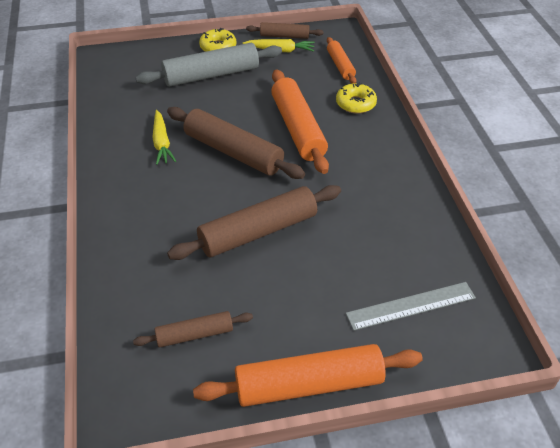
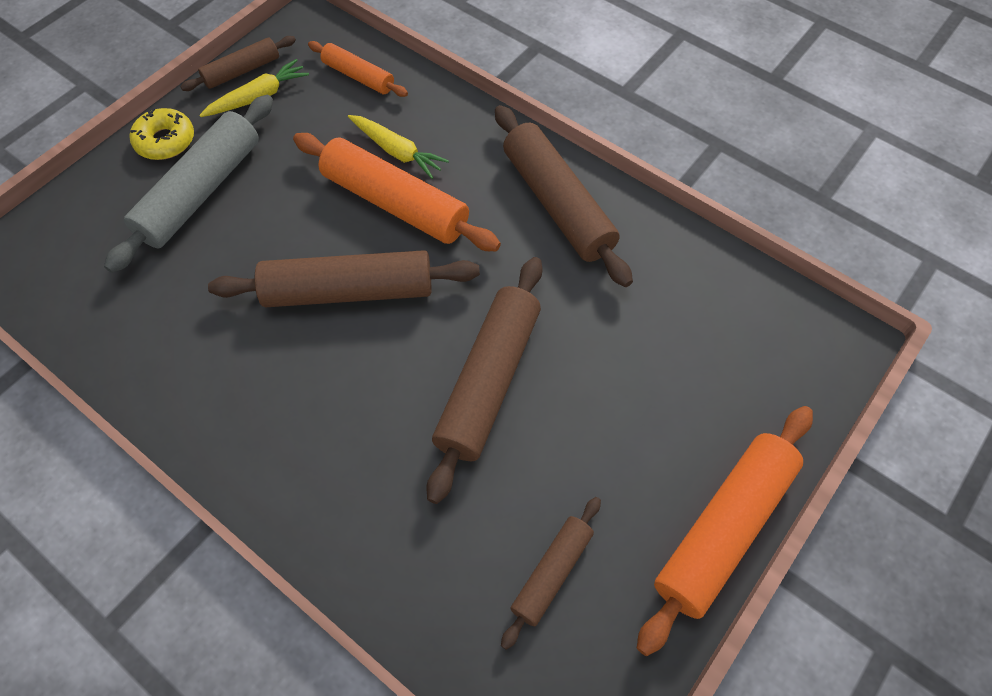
camera: 40 degrees left, 15 degrees up
(161, 143) = (239, 341): yellow carrot -> yellow carrot (397, 151)
(355, 104) = (429, 123): yellow donut -> none
(386, 176) = (557, 204): none -> brown rolling pin
(411, 305) = (728, 352): grey ruler -> none

